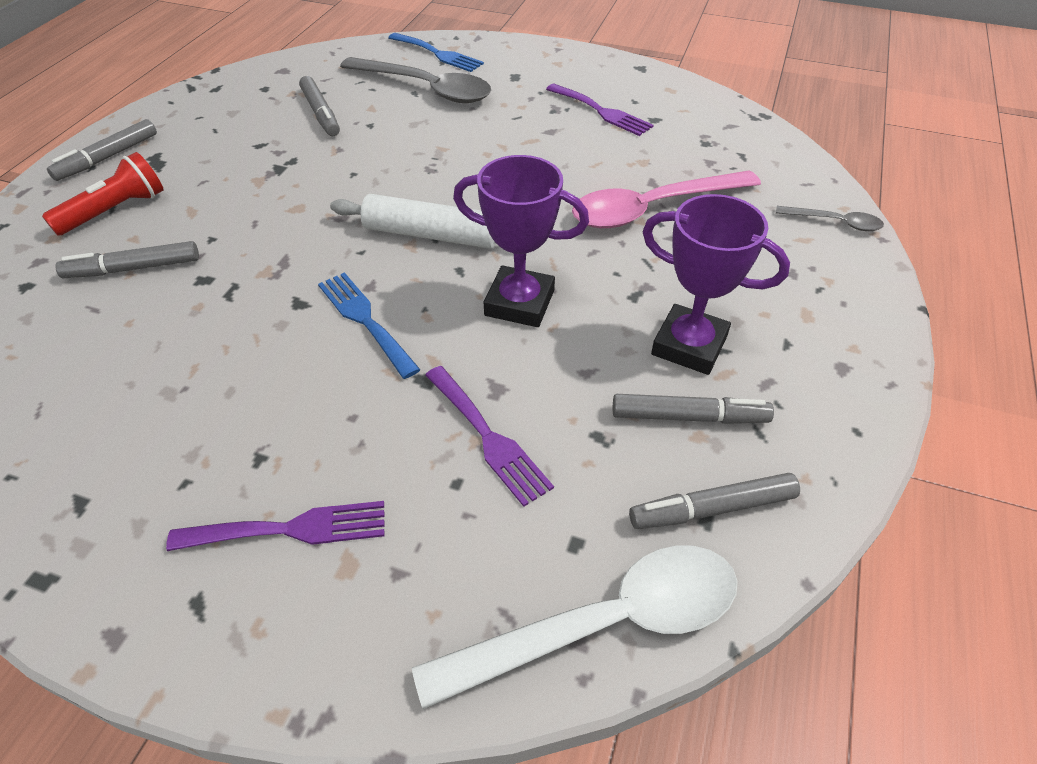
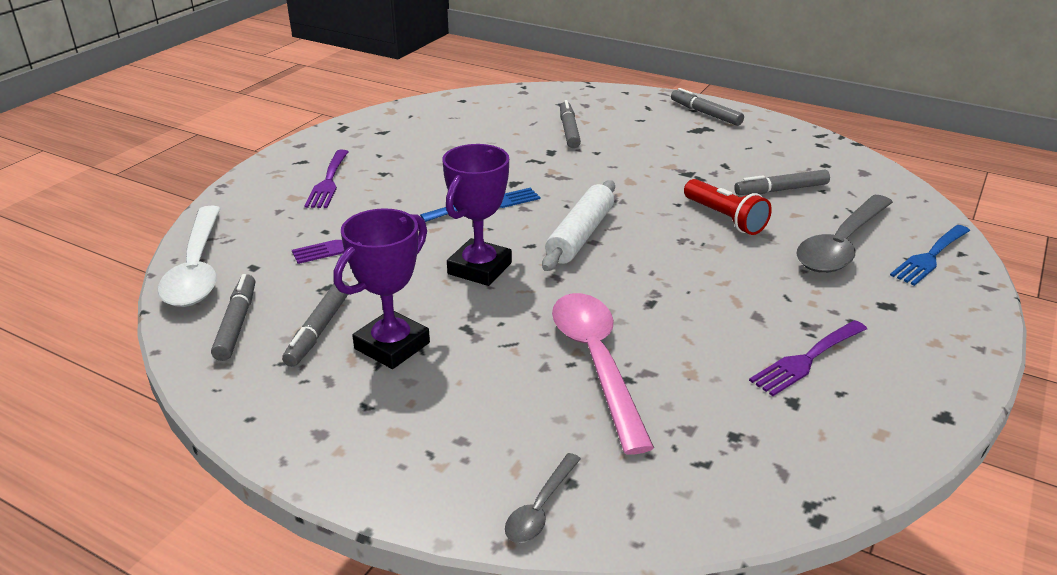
camera: 100 degrees right, 15 degrees down
(115, 210) = (636, 121): red flashlight -> red flashlight (725, 218)

